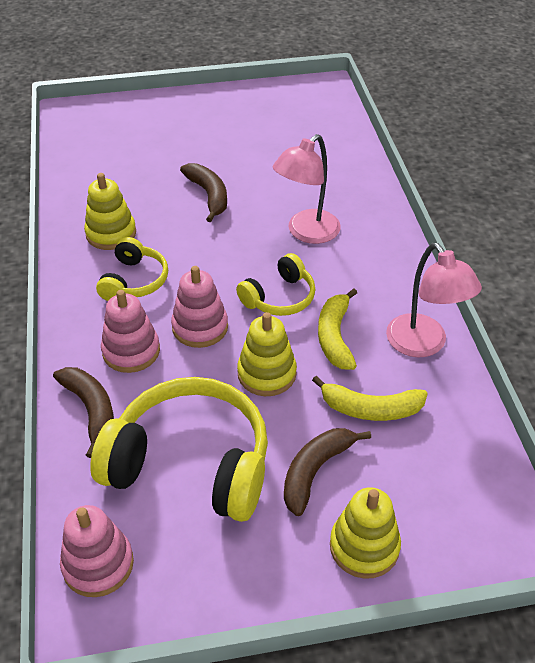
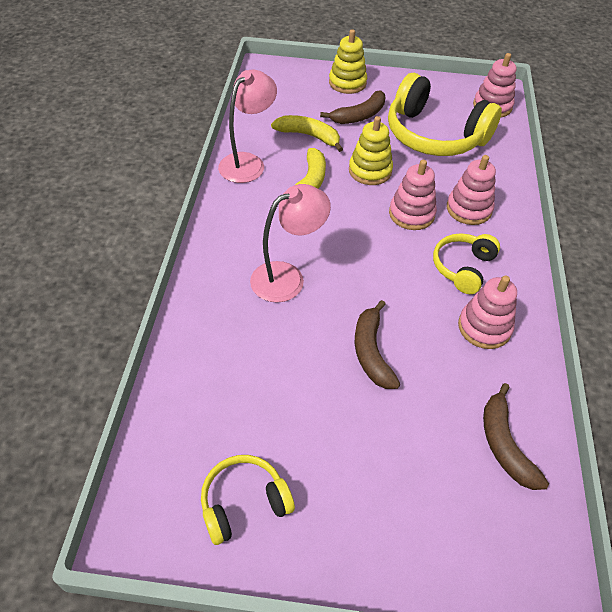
camera: 165 degrees left, 5 degrees up
(91, 411) = (499, 177): brown banana -> brown banana (504, 444)
(111, 233) = (484, 327): yellow stacking toy -> pink stacking toy
(279, 297) = (339, 222): yellow headphones -> yellow headphones (244, 503)
(423, 345) = (248, 162): pink lamp -> pink lamp turned 45 degrees clockwise

